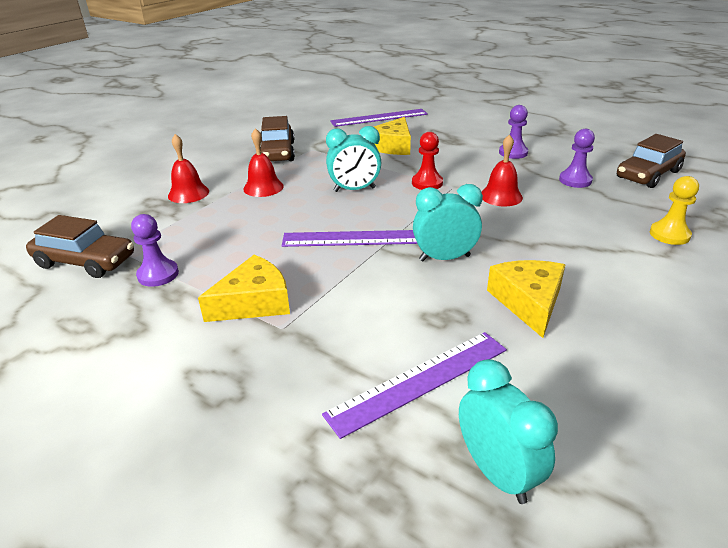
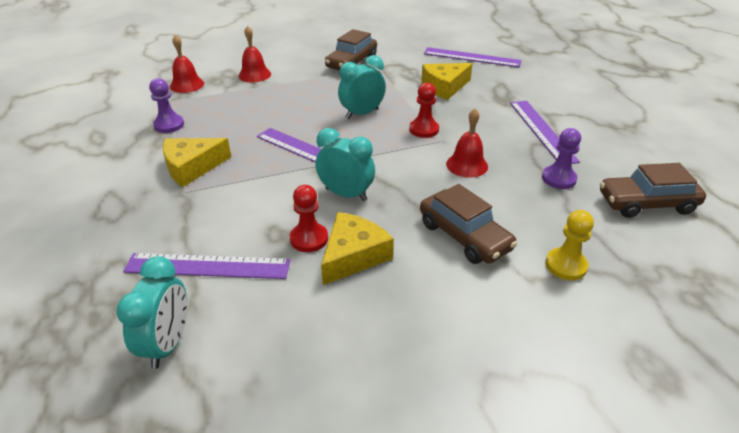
camera: 35 degrees right, 5 degrees up
(85, 261) = (146, 100): brown car -> brown car (464, 236)
(254, 302) = (192, 167): yellow cheese -> yellow cheese turned 150 degrees clockwise
(263, 187) = (304, 88): red bell -> red bell (187, 85)
(354, 189) = (362, 114): turquoise clock -> turquoise clock turned 120 degrees clockwise
(472, 308) = (309, 239): none -> red pawn
(513, 153) = (541, 131): purple pawn -> purple ruler

